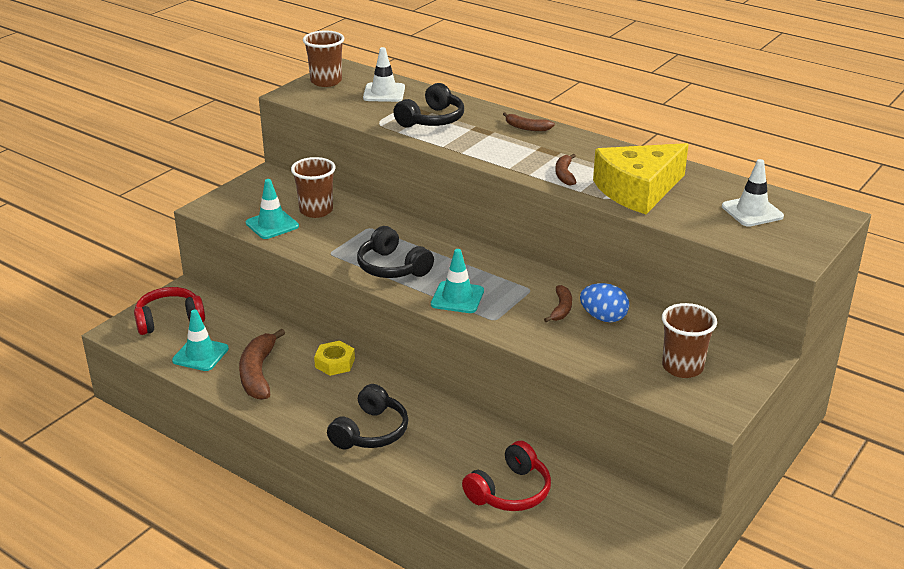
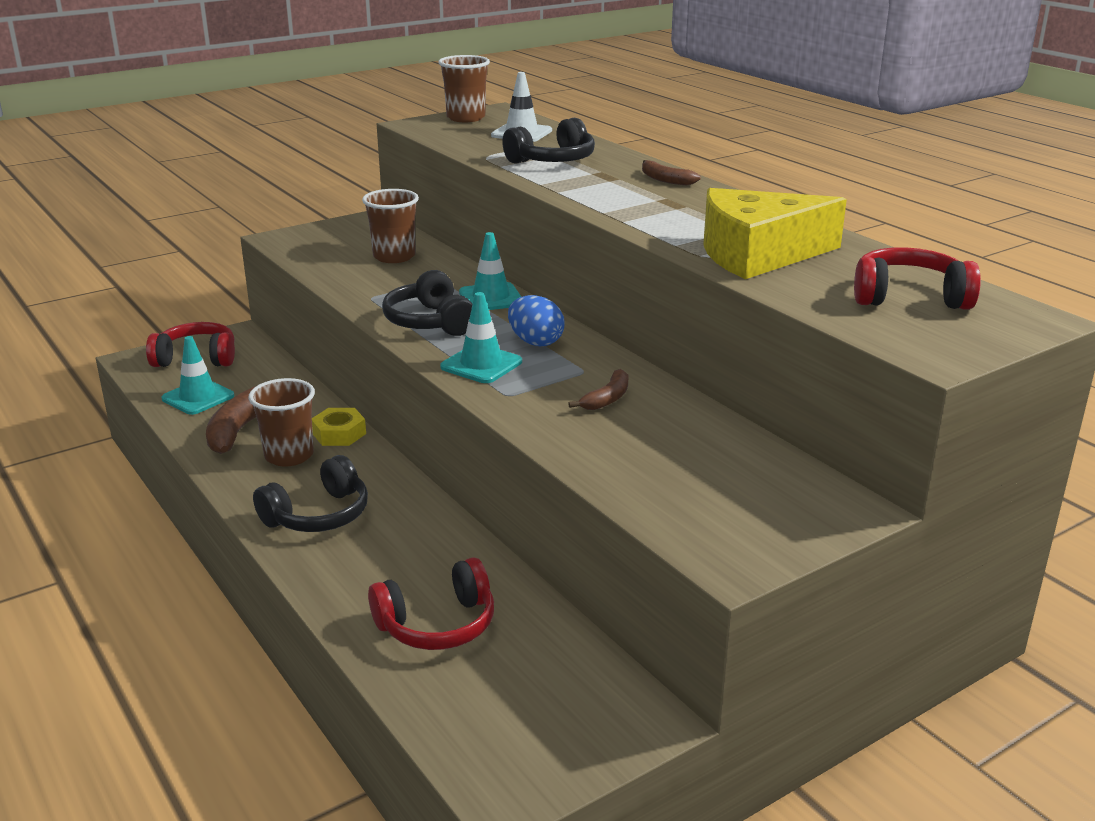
camera: 20 degrees right, 5 degrees down
(272, 225) = (332, 262): turquoise traffic cone -> turquoise traffic cone (491, 298)
(564, 174) = (670, 227): brown banana -> none
(603, 317) = (657, 418): blue egg -> blue egg (535, 342)
(682, 367) = (726, 496): brown cup -> brown cup (289, 456)
(752, 211) = (909, 297): white traffic cone -> red headphones

